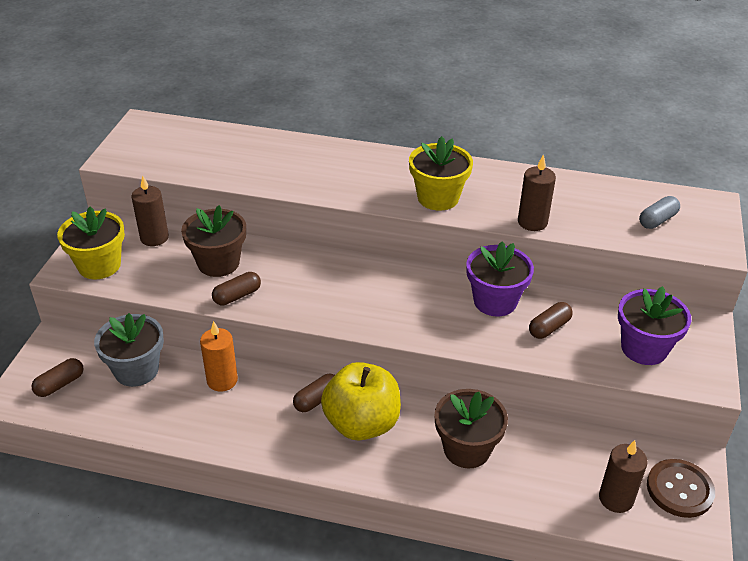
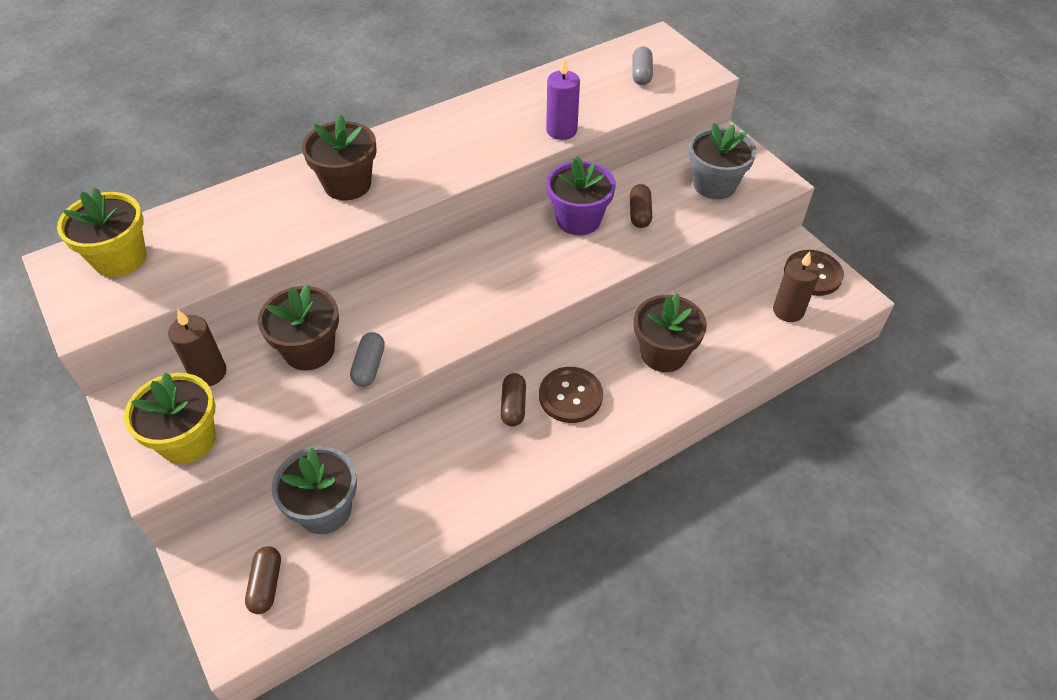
camera: 45 degrees left, 10 degrees up
(222, 380) = (415, 454): orange candle -> none
(237, 296) = (369, 366): brown capsule -> grey capsule
(340, 171) = (347, 184): none -> brown flower pot
(362, 423) = (570, 396): yellow apple -> brown button
(438, 198) = (464, 156): yellow flower pot -> yellow flower pot (120, 259)
(532, 222) = (561, 130): brown candle -> purple candle
(644, 348) = (714, 185): purple flower pot -> grey flower pot

